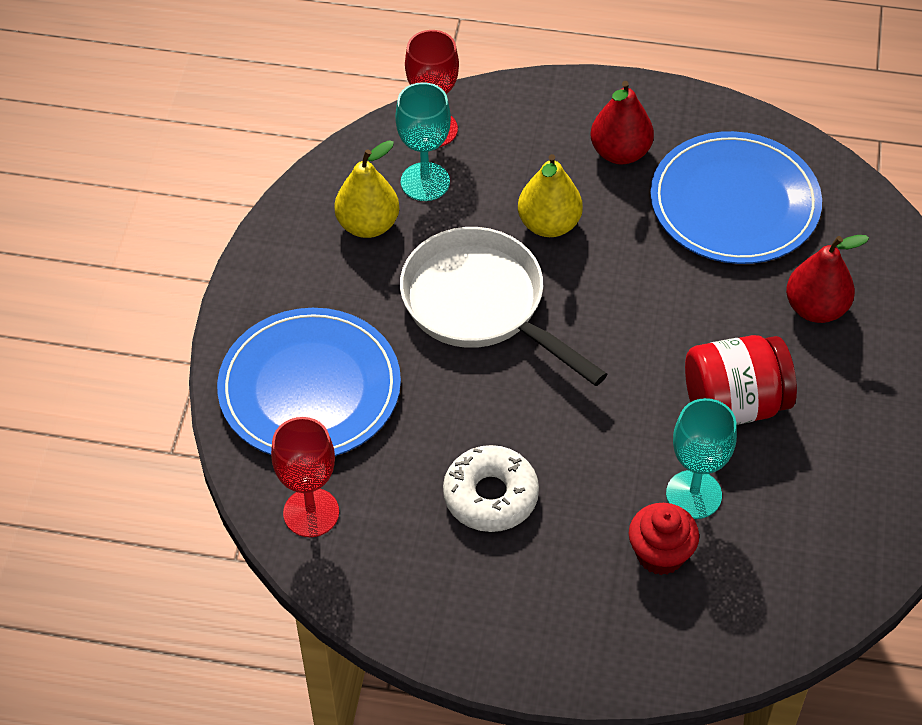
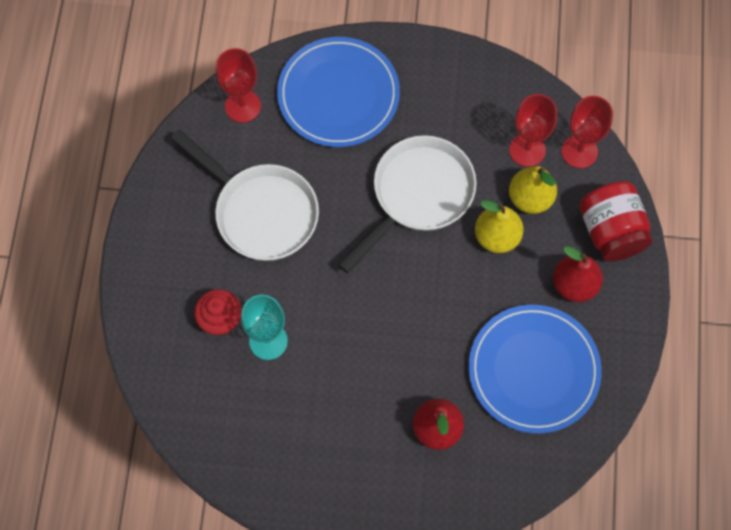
camera: 85 degrees right, 15 degrees up
(368, 225) = (482, 116): yellow pear -> yellow pear (530, 198)
(425, 182) = (527, 150): turquoise goblet -> red goblet
(490, 496) = (260, 212): white donut -> white pan
(734, 404) = (345, 368): red jar -> red jar (611, 231)

